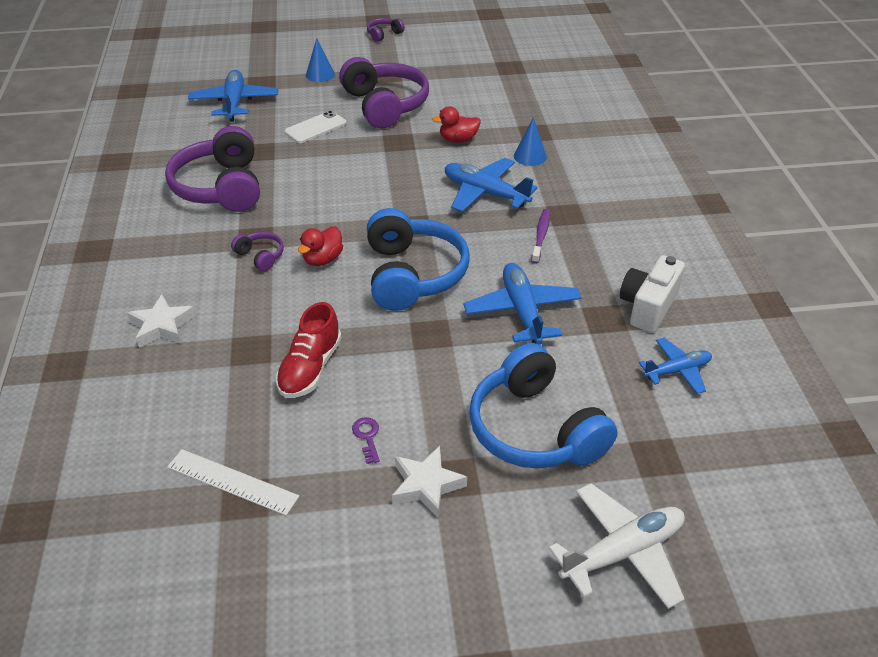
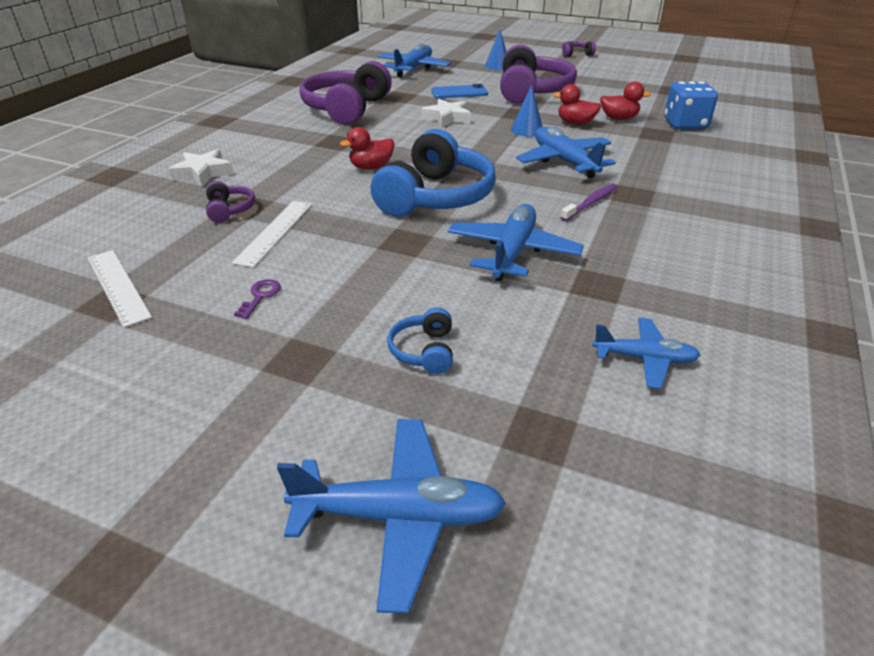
camera: 30 degrees right, 5 degrees down
(260, 256) = (325, 153): purple headphones -> purple headphones (229, 210)
(310, 368) = (275, 232): red shoe -> white ruler
(315, 128) = (459, 92): white phone -> blue phone
(426, 485) = (265, 355): white star -> white star (447, 118)
(490, 121) = (619, 118): none -> red duck
(530, 156) = (635, 148): blue cone -> blue cone (527, 130)
(535, 429) = (424, 351): blue headphones -> blue headphones, size x0.44
(549, 112) = (685, 124): none -> blue dice
(622, 552) = (398, 516): white plane -> blue plane
(648, 307) = (660, 290): white camera -> none

